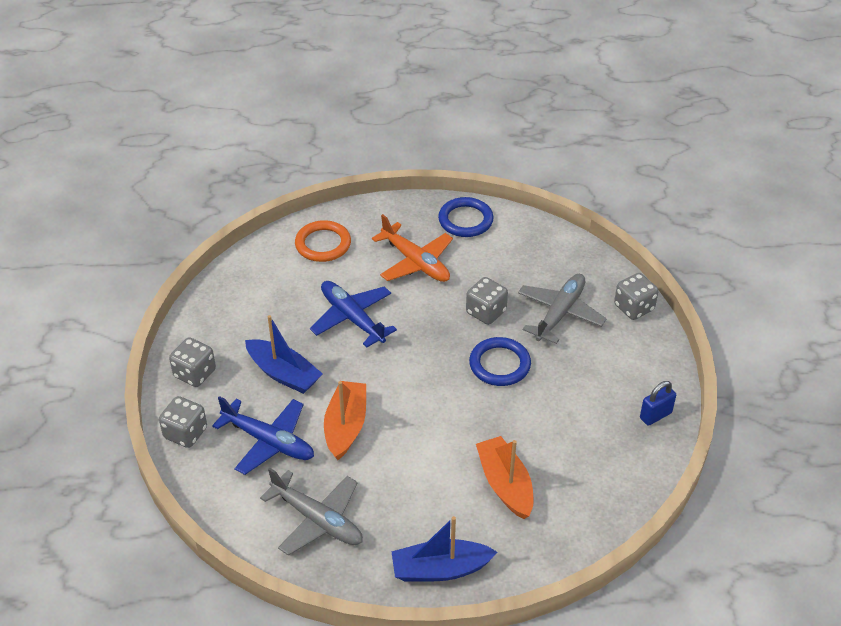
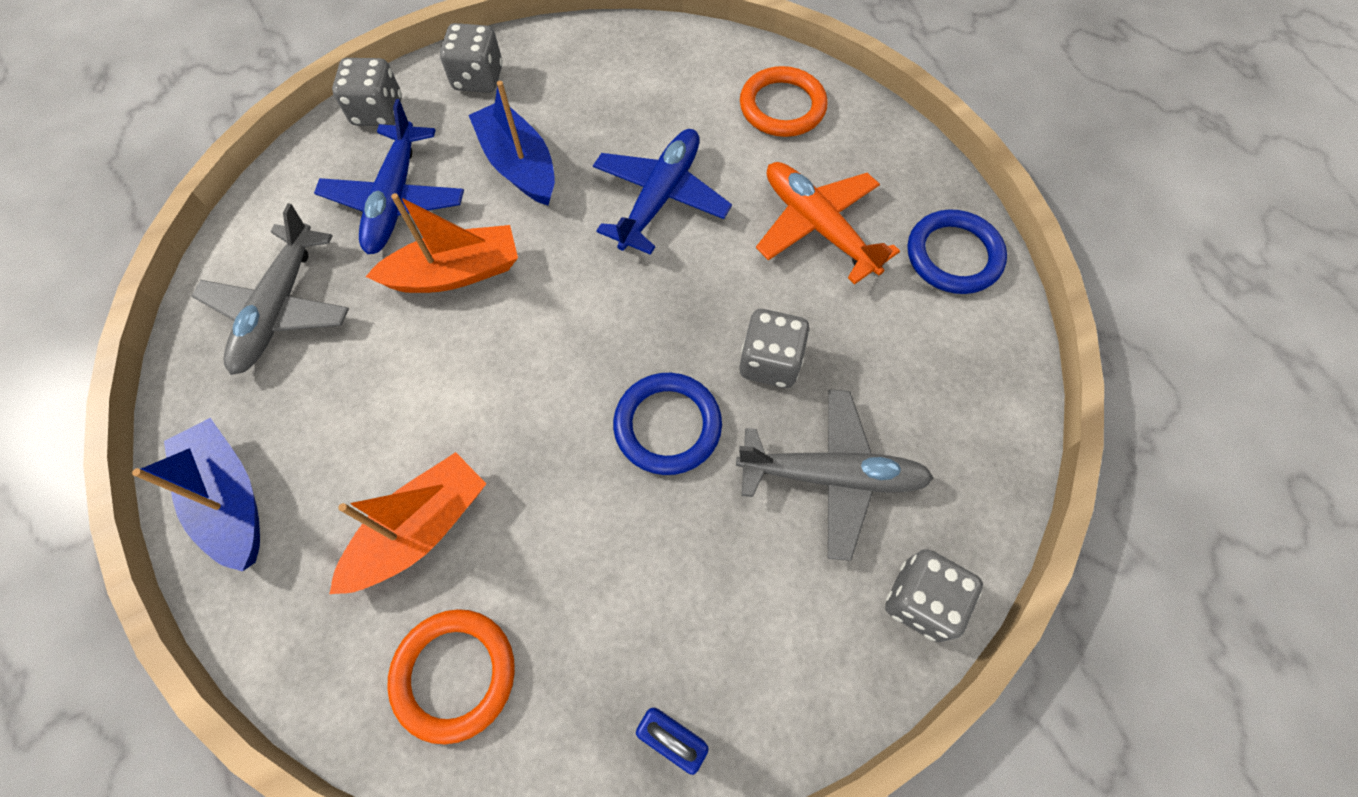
camera: 65 degrees right, 20 degrees up
(283, 374) = (519, 165): blue boat -> blue boat turned 135 degrees clockwise
(415, 262) = (818, 227): orange plane -> orange plane turned 120 degrees clockwise
(590, 489) = (454, 674): none -> orange ring

